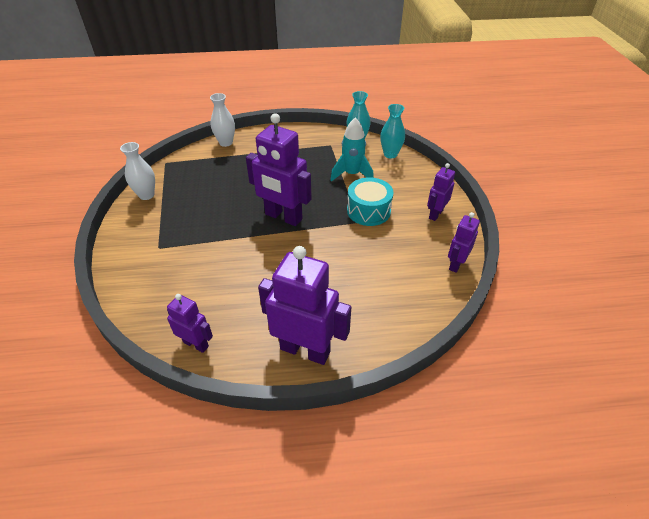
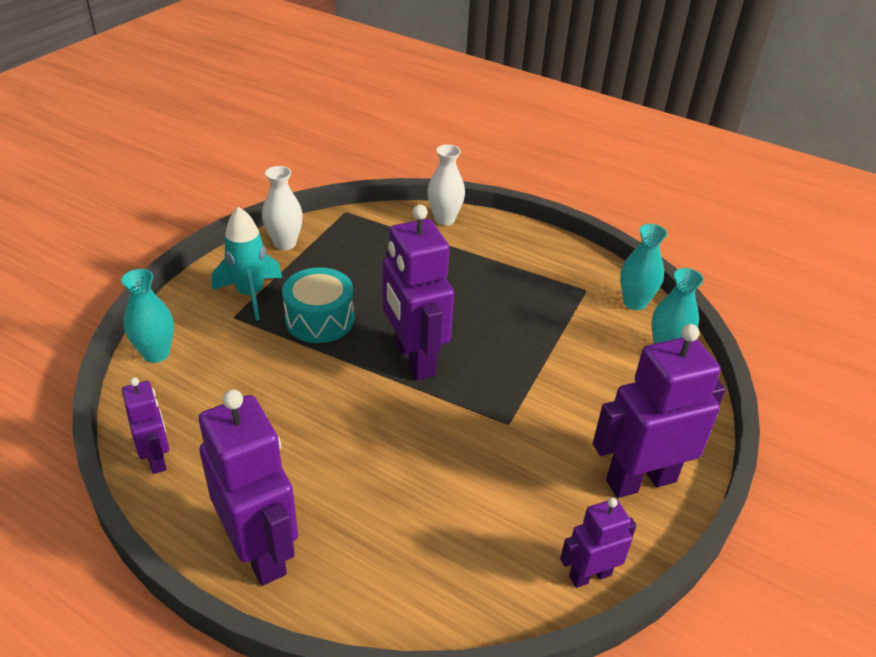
camera: 35 degrees right, 5 degrees down
(131, 292) = (156, 353): none -> turquoise vase
(352, 174) = (572, 349): turquoise rocket -> turquoise rocket (250, 294)
(368, 211) = (540, 416): turquoise drum -> turquoise drum (319, 319)
(435, 214) = (640, 480): purple robot -> purple robot, size x1.84

